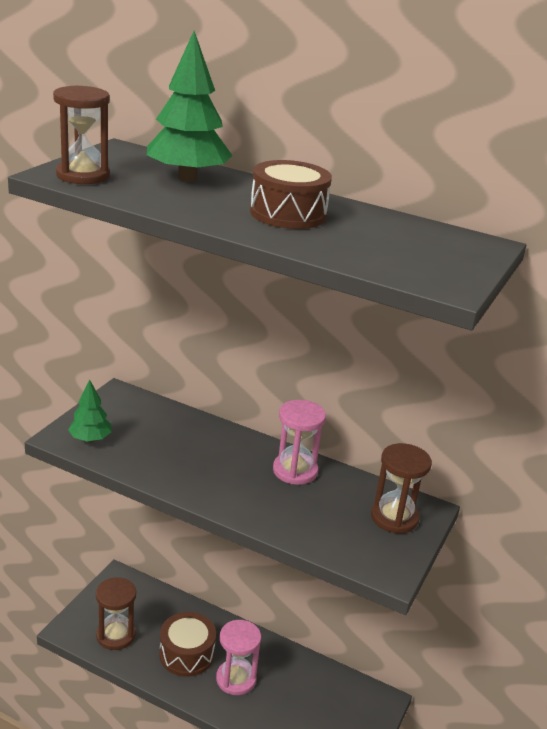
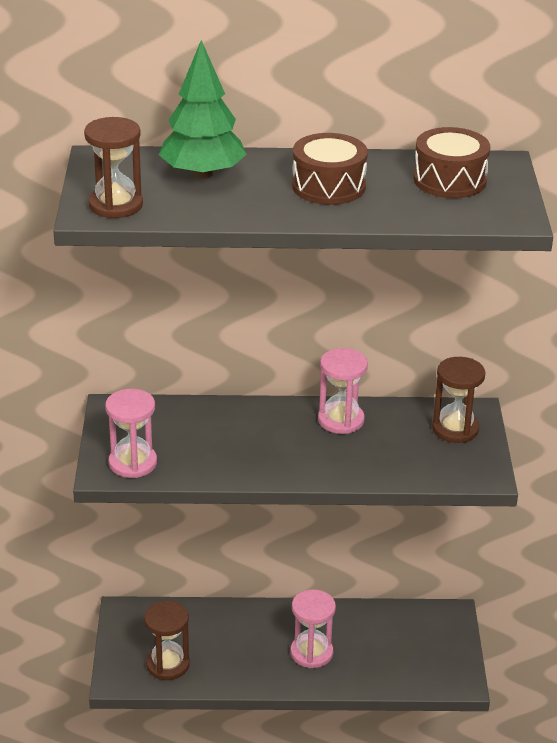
camera: 25 degrees left, 5 degrees up
(90, 439) = (133, 463): green tree -> pink hourglass
(187, 654) = (249, 651): brown drum -> brown drum (449, 180)

